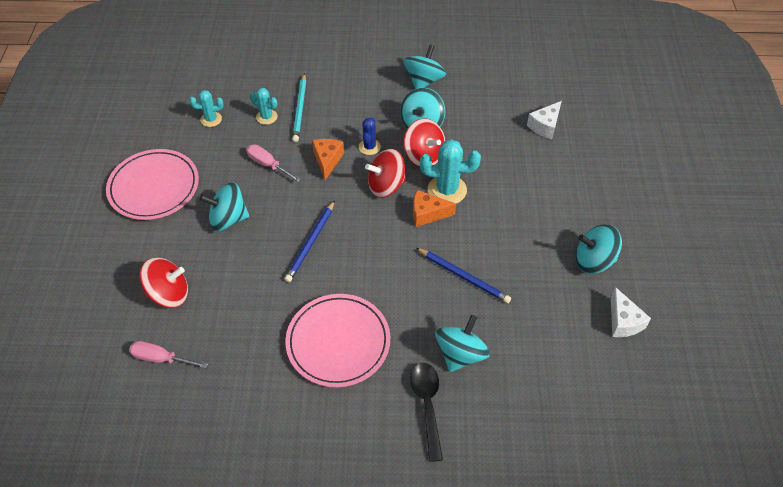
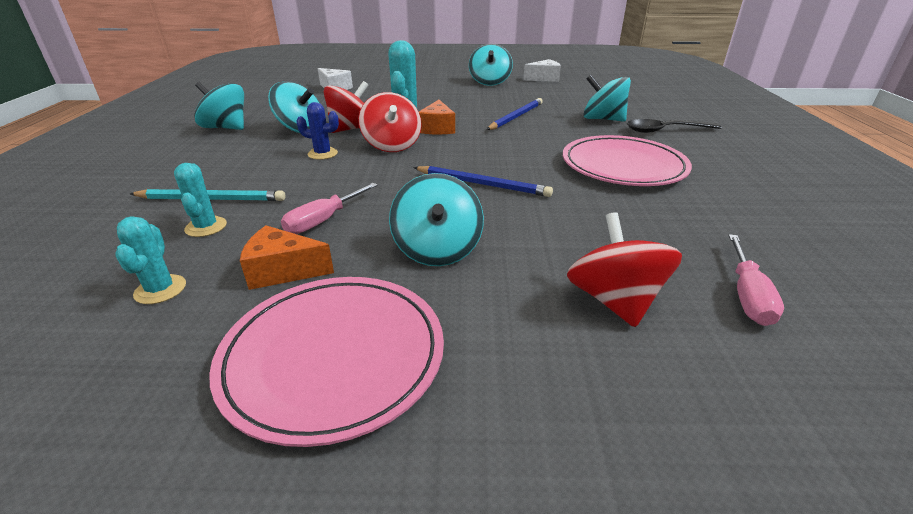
camera: 90 degrees left, 20 degrees down
(266, 117) = (206, 227): turquoise cactus -> turquoise cactus turned 45 degrees counterclockwise
(327, 160) = (335, 177): orange cheese -> orange cheese (283, 271)

